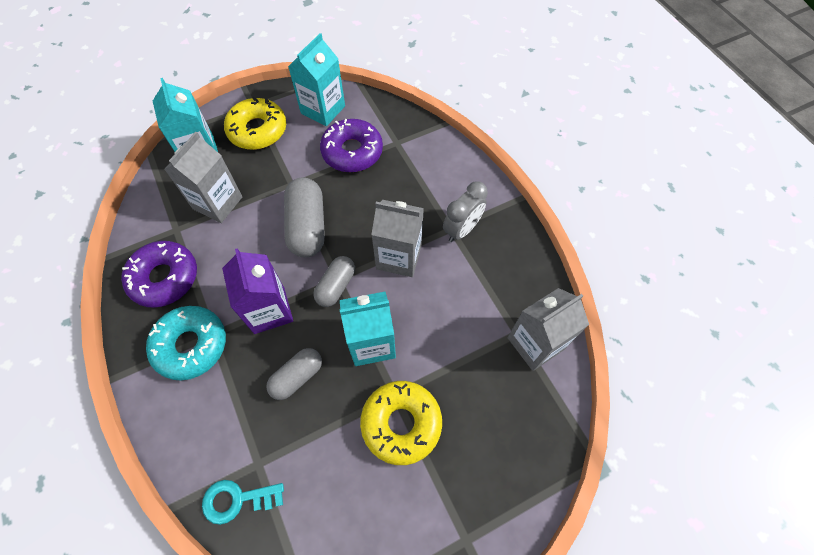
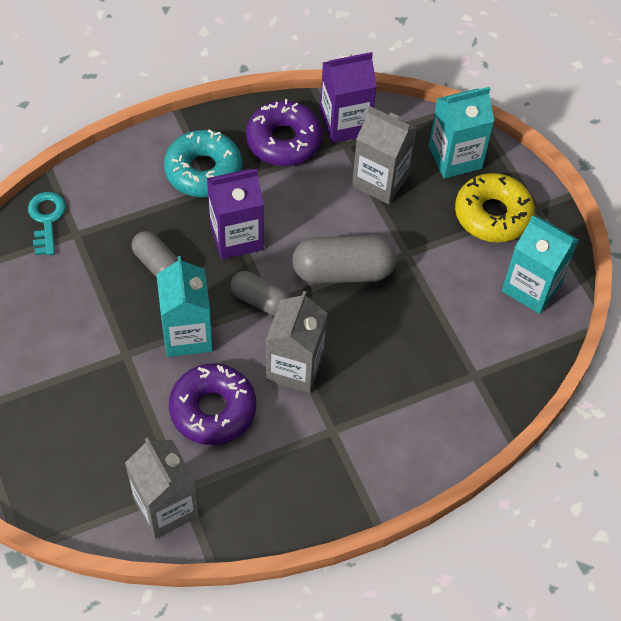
camera: 90 degrees right, 5 degrees down
(152, 230) = (345, 123): none -> purple carton
(352, 152) = (458, 321): purple donut -> purple donut (213, 410)
(401, 423) = (94, 358): yellow donut -> none
(462, 229) = (330, 443): grey clock -> none

